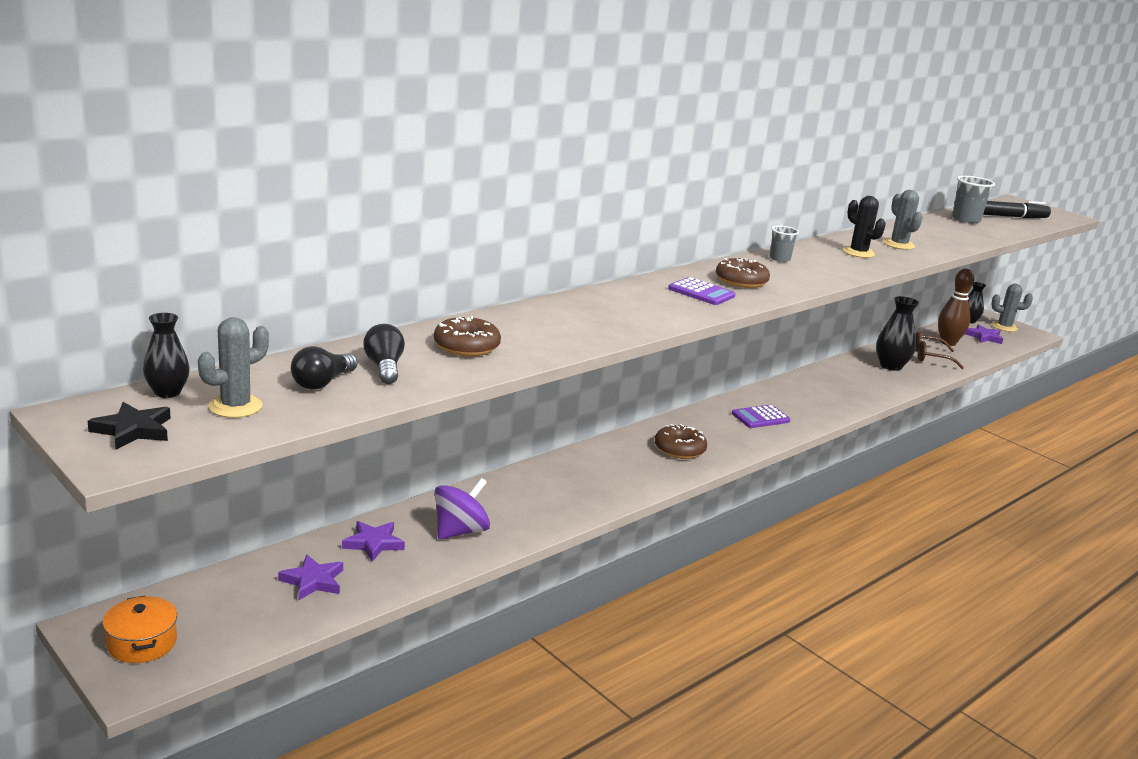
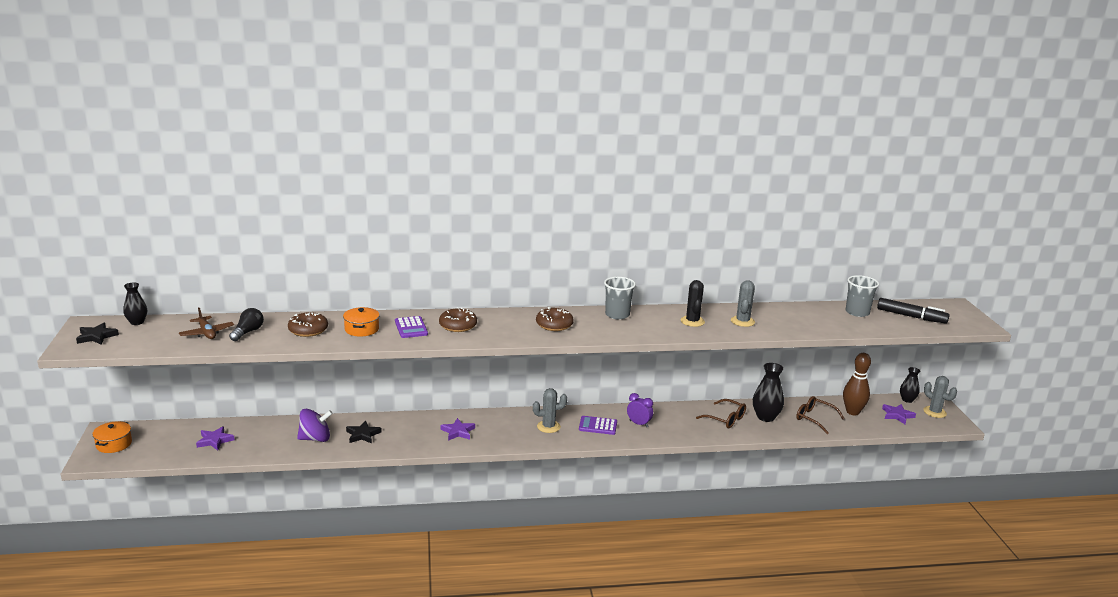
camera: 35 degrees right, 0 degrees up
(235, 406) = (152, 336): grey cactus -> grey cactus (548, 427)
(322, 383) = (207, 333): black light bulb -> brown plane
(373, 543) = (266, 431): purple star -> purple star (458, 432)
(516, 506) = (363, 435): none -> black star
(536, 330) = (362, 329): none -> orange pot
(679, 449) = (509, 430): brown donut -> brown donut (458, 325)
(701, 292) = (510, 327): purple calculator -> purple calculator (411, 328)
(779, 259) = (617, 315): grey cup -> grey cup, size x1.58
(794, 404) = (638, 424): none -> purple clock
(861, 377) = (725, 419): none -> brown glasses

